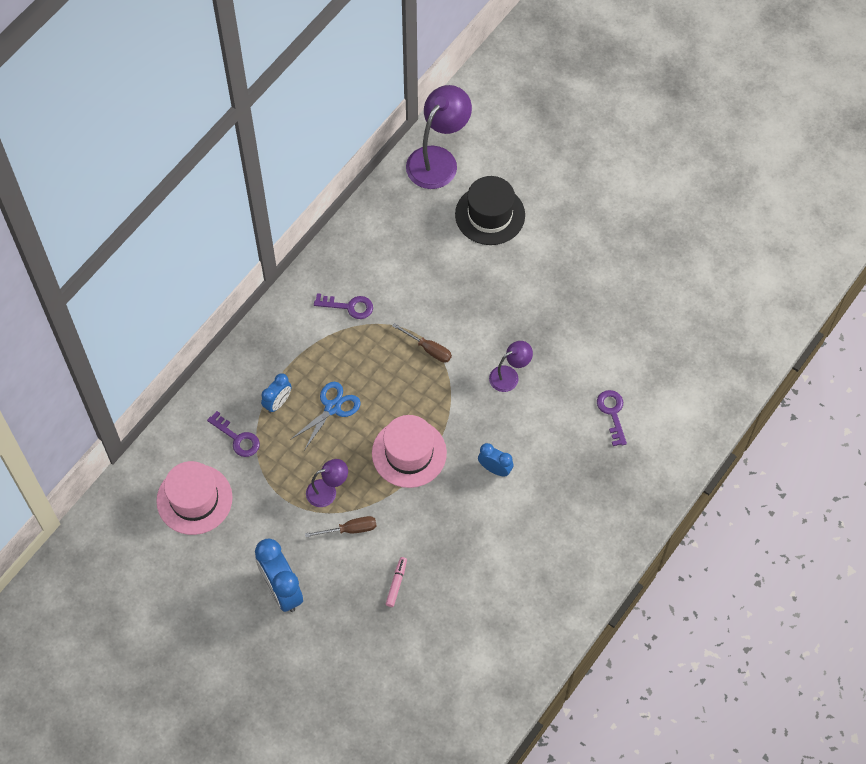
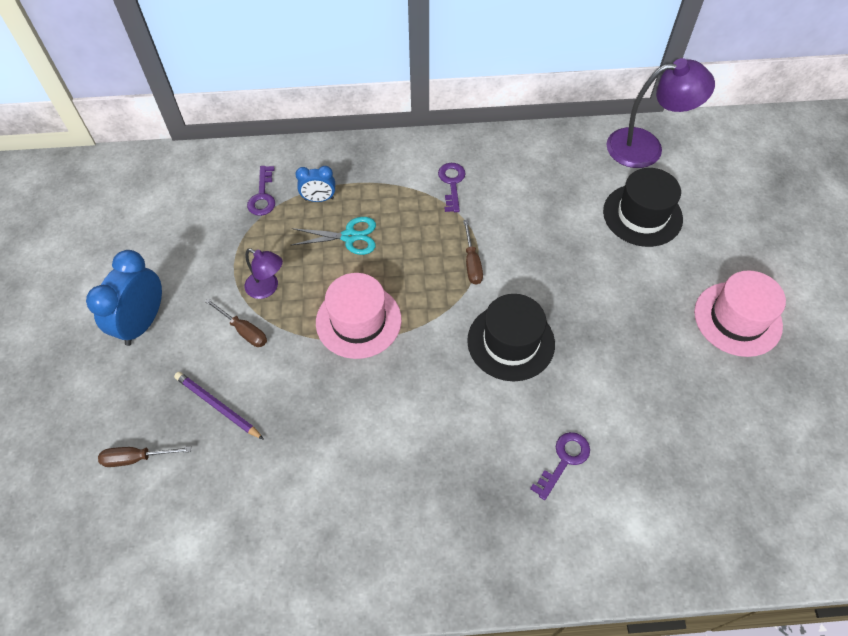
camera: 50 degrees right, 5 degrees down
(194, 499) = (183, 207): pink hat -> pink hat (737, 319)
(332, 408) = (349, 236): blue scissors -> turquoise scissors
(349, 306) = (452, 183): purple key -> purple key turned 150 degrees counterclockwise
(391, 656) = (136, 458): none -> brown screwdriver
(396, 583) = (218, 406): pink marker -> purple pencil
(495, 469) = (406, 401): blue clock -> none
(509, 376) = (511, 342): purple lamp -> black hat

